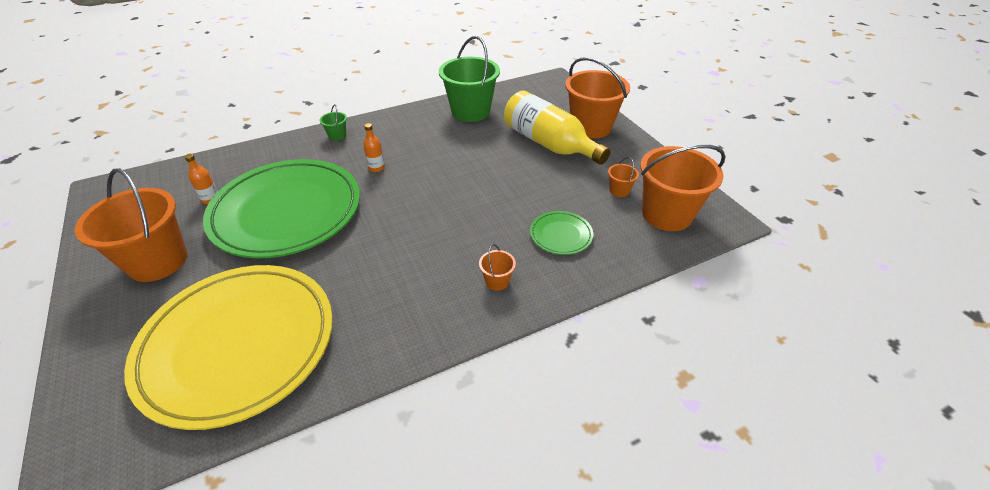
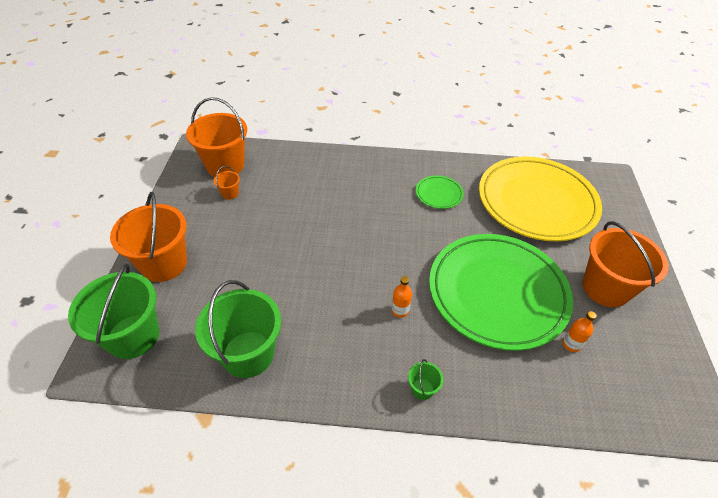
camera: 150 degrees left, 5 degrees up
(497, 281) = (370, 173): orange bucket -> none
(549, 144) = (224, 262): yellow bottle -> none
(552, 94) = (133, 336): none -> green bucket
(561, 235) = (306, 182): green plate -> green plate (439, 194)

